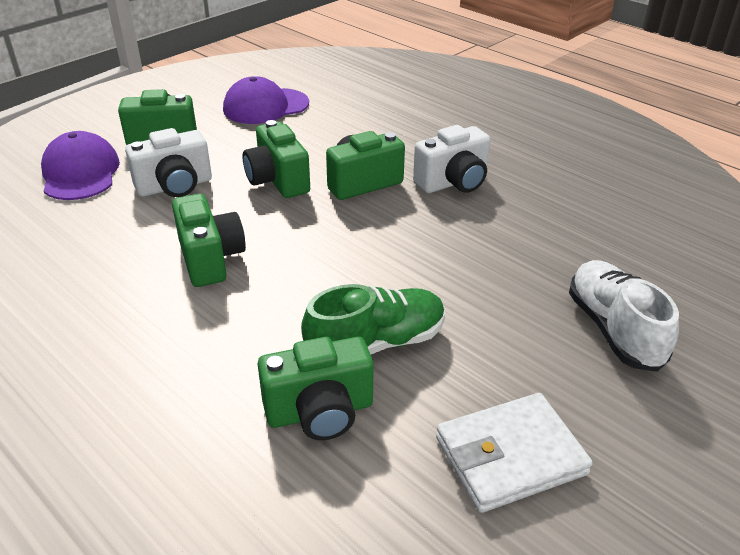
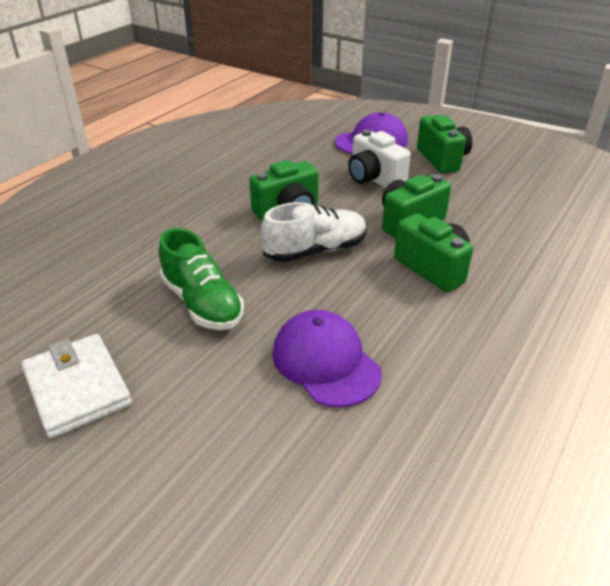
camera: 80 degrees right, 0 degrees up
(265, 106) = (534, 195): purple cap -> purple cap (325, 362)
(320, 412) = (130, 285): green camera -> none
(453, 182) = (470, 330): white camera -> none
(613, 329) = (241, 470): white shoe -> white shoe (315, 250)

